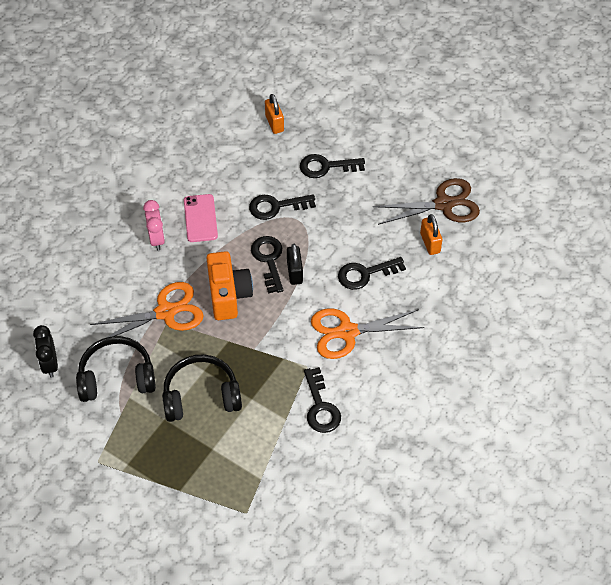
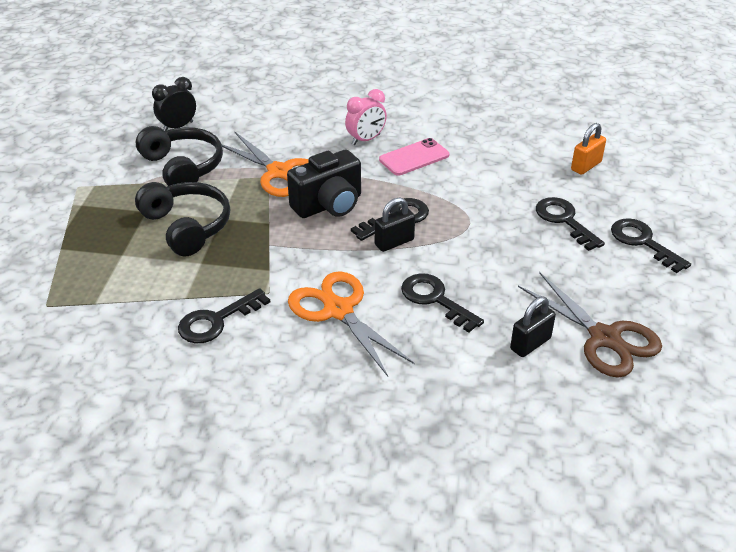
camera: 65 degrees right, 15 degrees down
(228, 295) = (329, 205): orange camera -> black camera
(276, 206) = (474, 201): black key -> black key (643, 242)
(430, 243) = (530, 344): orange padlock -> black padlock

